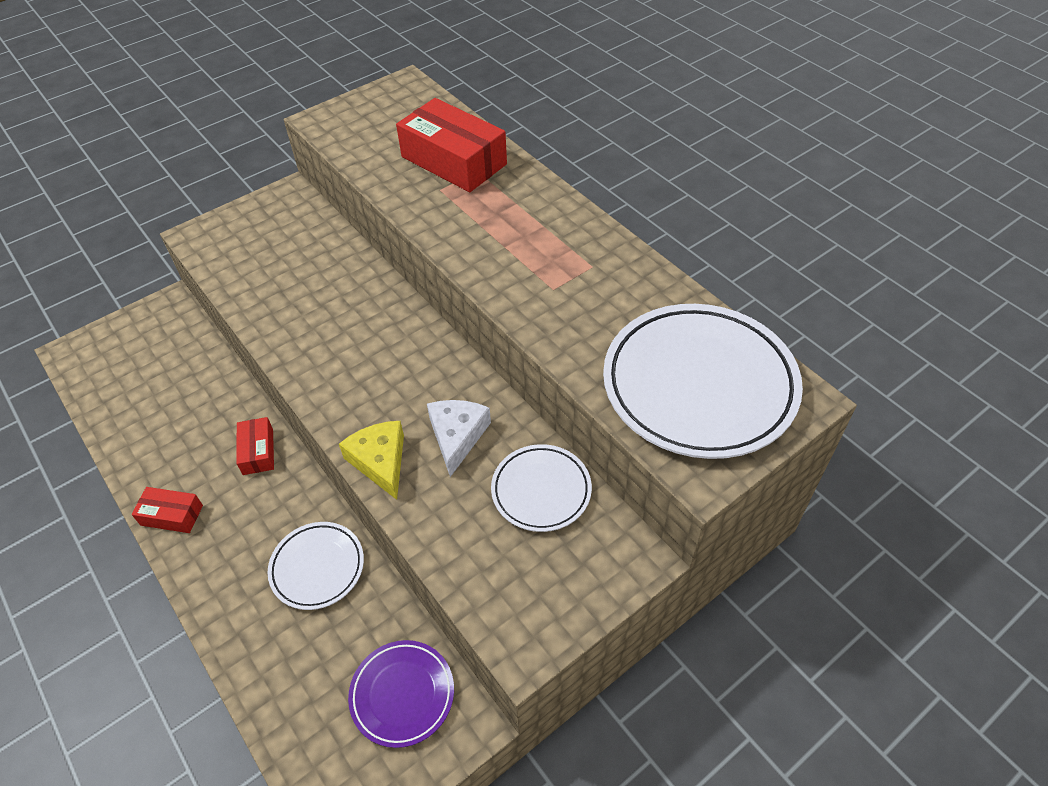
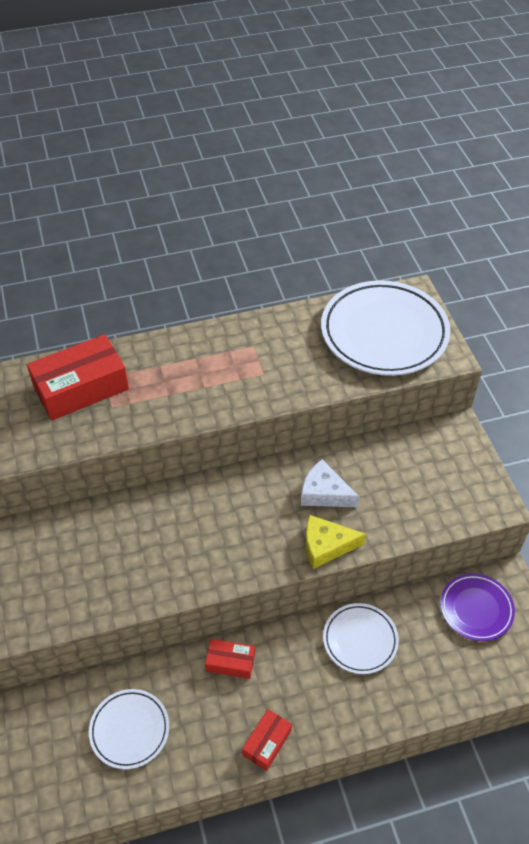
camera: 70 degrees left, 0 degrees up
(541, 490) = (390, 460): white plate -> white plate (129, 730)

